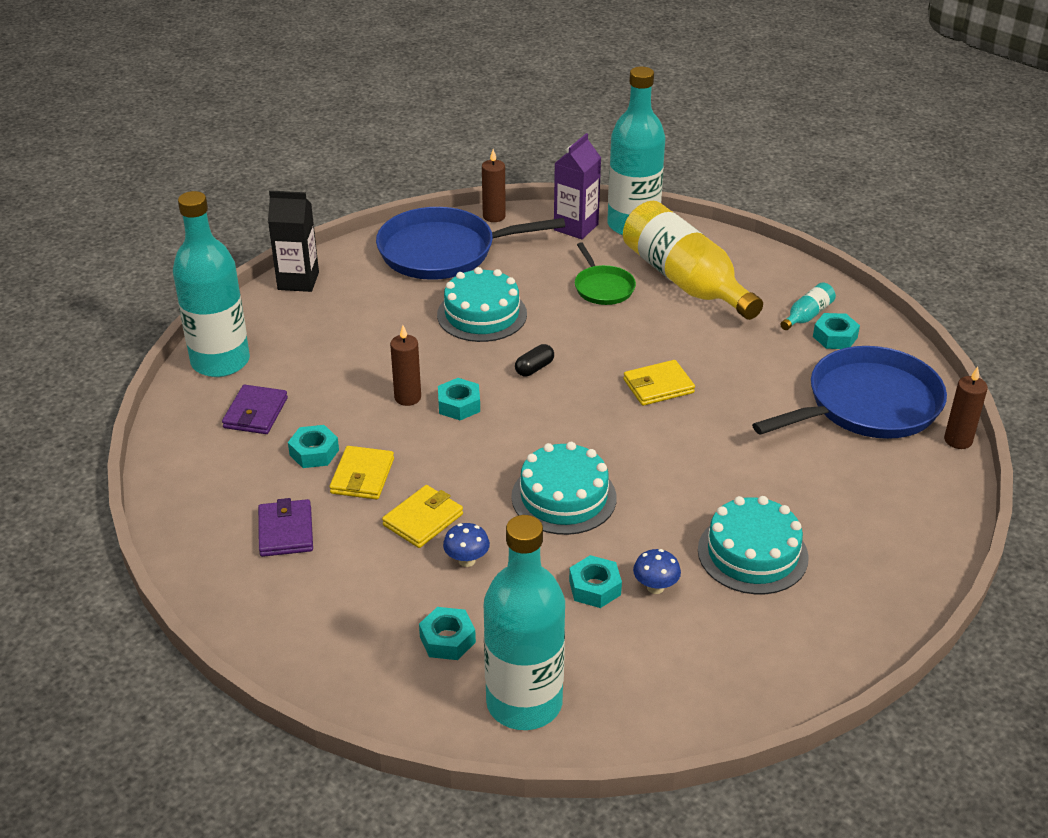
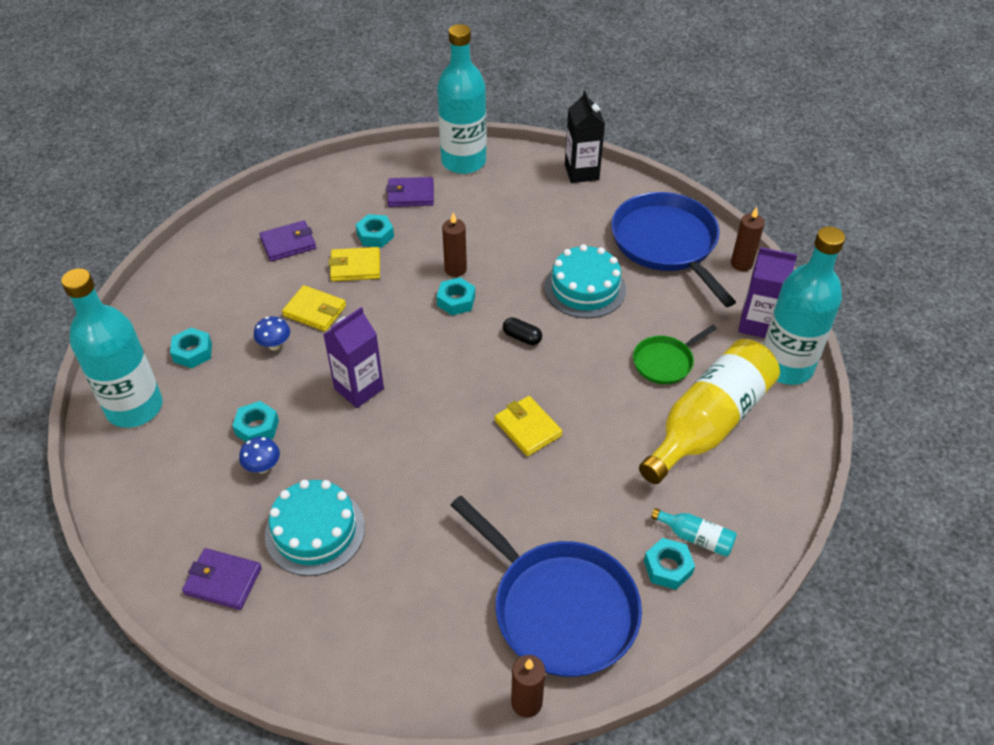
camera: 75 degrees right, 10 degrees up
(564, 497) = (359, 388): turquoise cake -> purple carton
(804, 632) = (223, 581): none -> purple wallet

